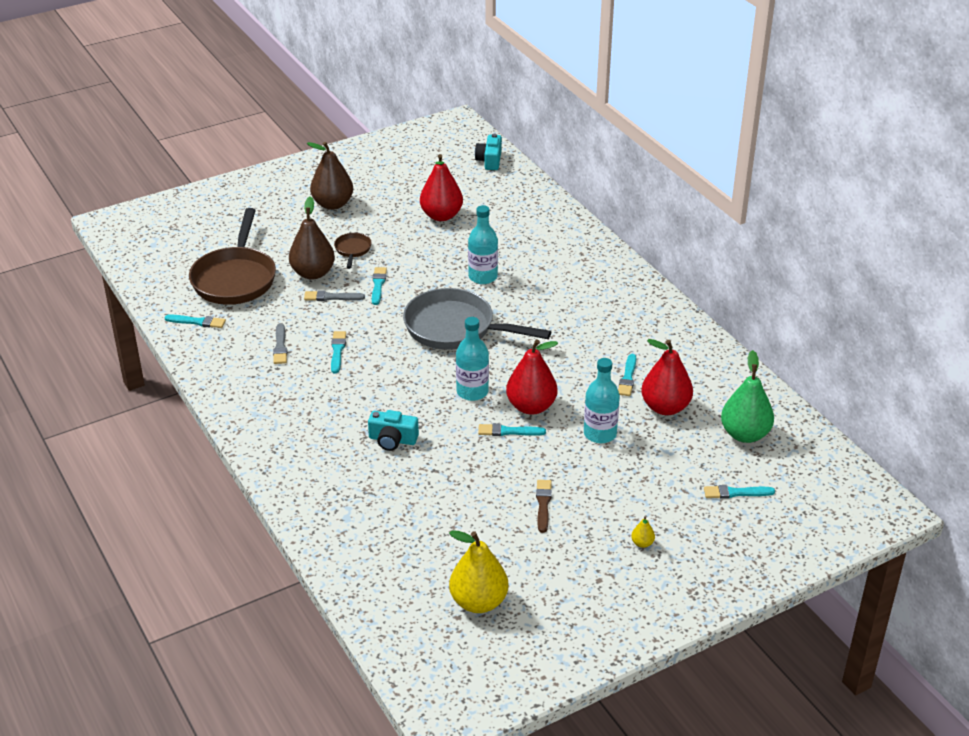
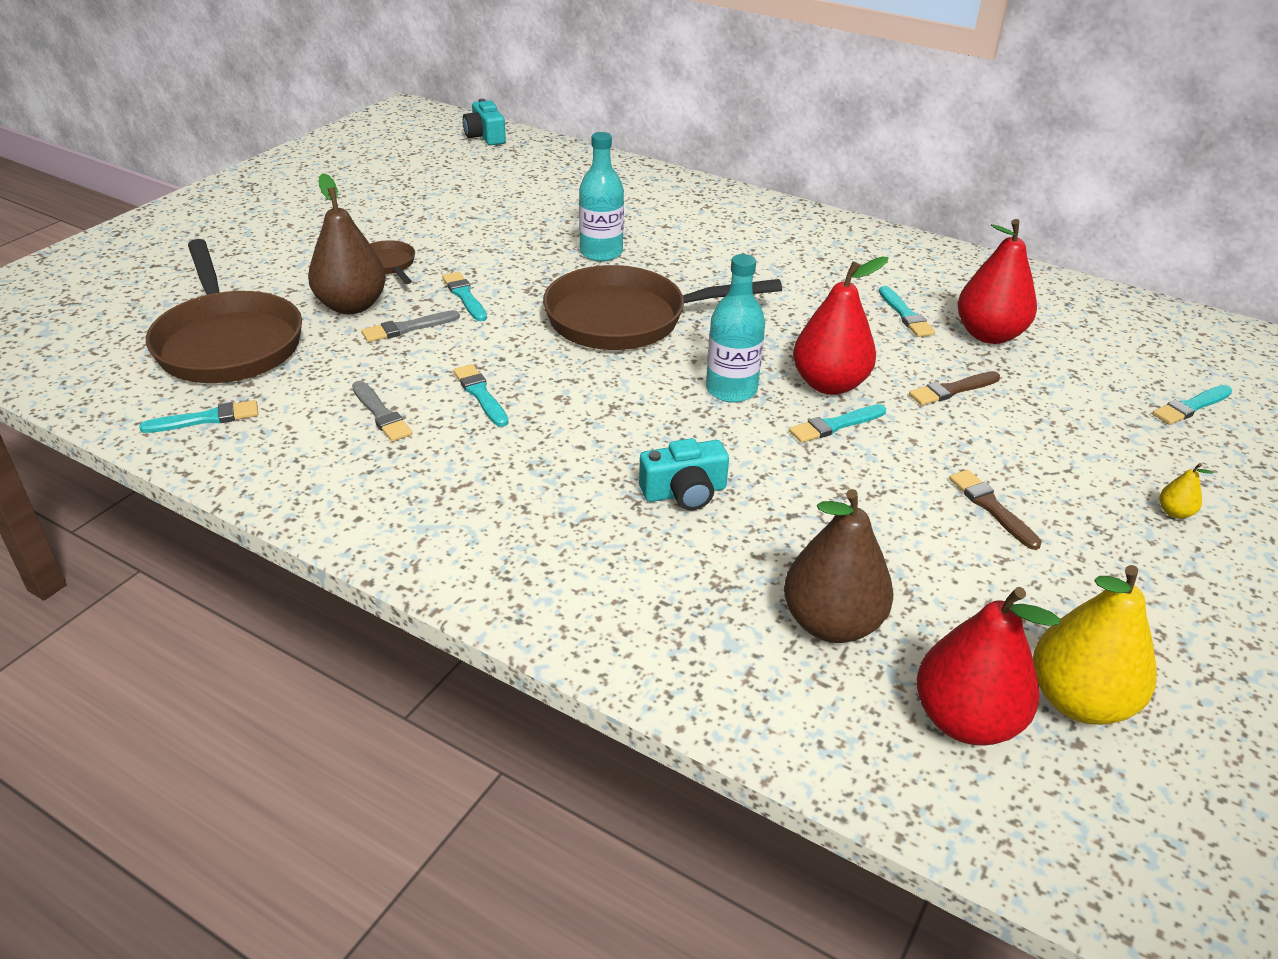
camera: 30 degrees left, 0 degrees up
(333, 204) = (311, 220): brown pear -> brown pear (831, 623)
(441, 216) = (478, 201): red pear -> red pear (965, 720)
(455, 328) = (625, 319): grey pan -> brown pan
(600, 434) = (952, 390): turquoise bottle -> brown brush
(745, 434) = (1111, 337): green pear -> none

